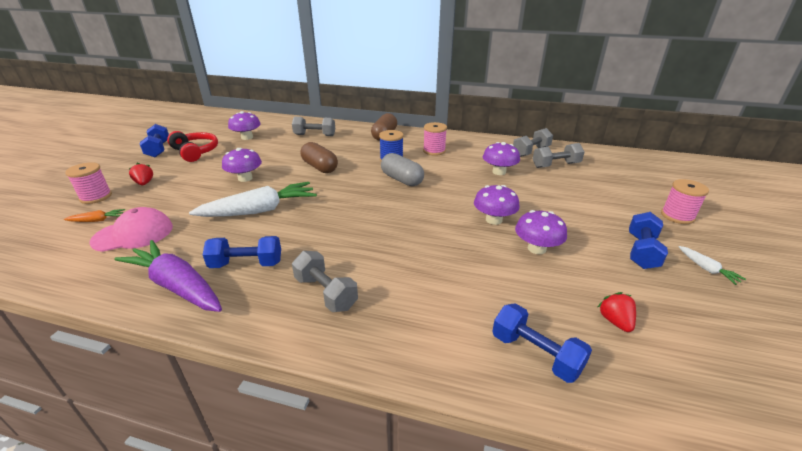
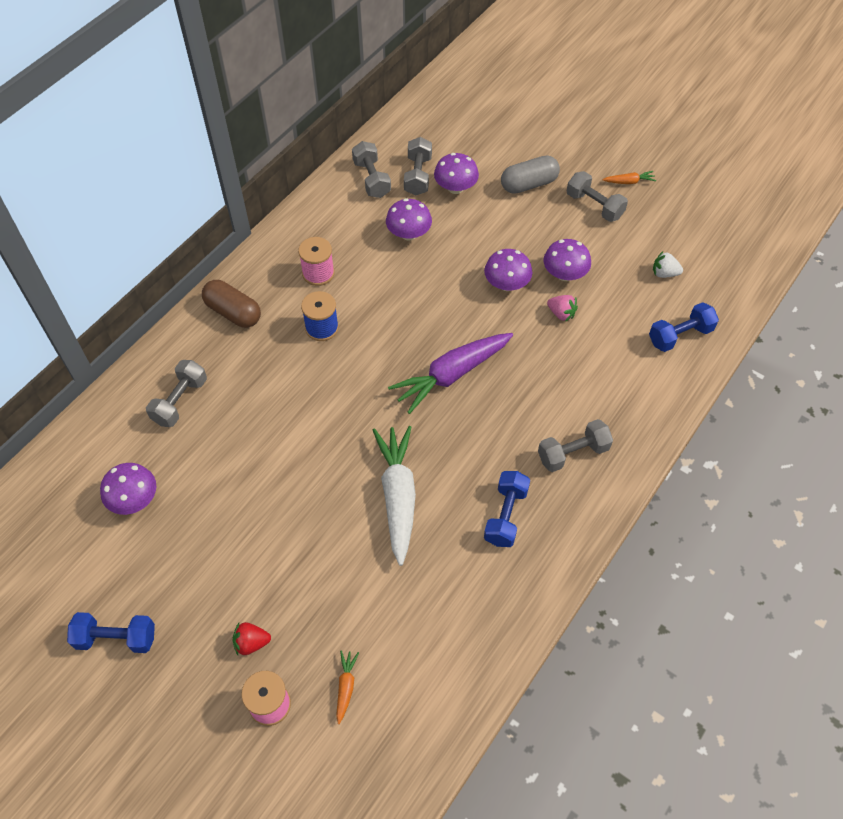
camera: 70 degrees left, 25 degrees up
(133, 234) = (400, 636): pink cap -> none
(177, 286) = (521, 579): purple carrot -> purple carrot (451, 375)
(195, 152) = (160, 578): red headphones -> none
(245, 178) = (297, 509): purple mushroom -> purple mushroom (455, 187)
(320, 167) = (305, 414): brown capsule -> none
(402, 179) = (384, 334): grey capsule -> grey capsule (529, 184)
(488, 255) = (561, 314): none -> pink strawberry
(615, 321) = (664, 273): red strawberry -> white strawberry
(642, 251) = (594, 206): blue dumbbell -> grey dumbbell
(677, 216) = (555, 147): pink spool -> none
(707, 269) = (629, 182): white carrot -> orange carrot

